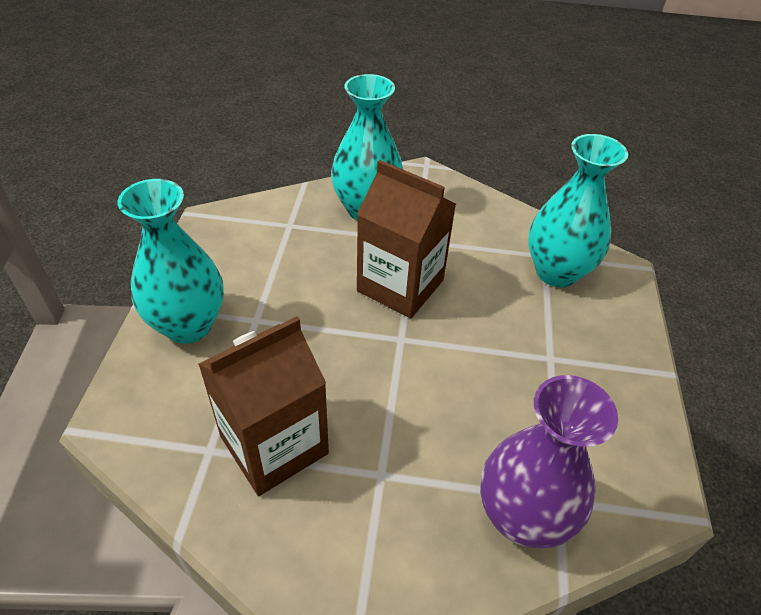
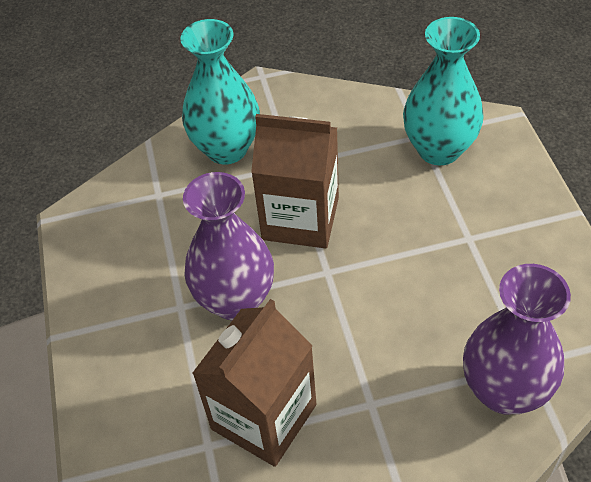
camera: 15 degrees left, 5 degrees up
(188, 325) = (118, 338): turquoise vase -> none
(306, 332) = (235, 300): none -> purple vase

